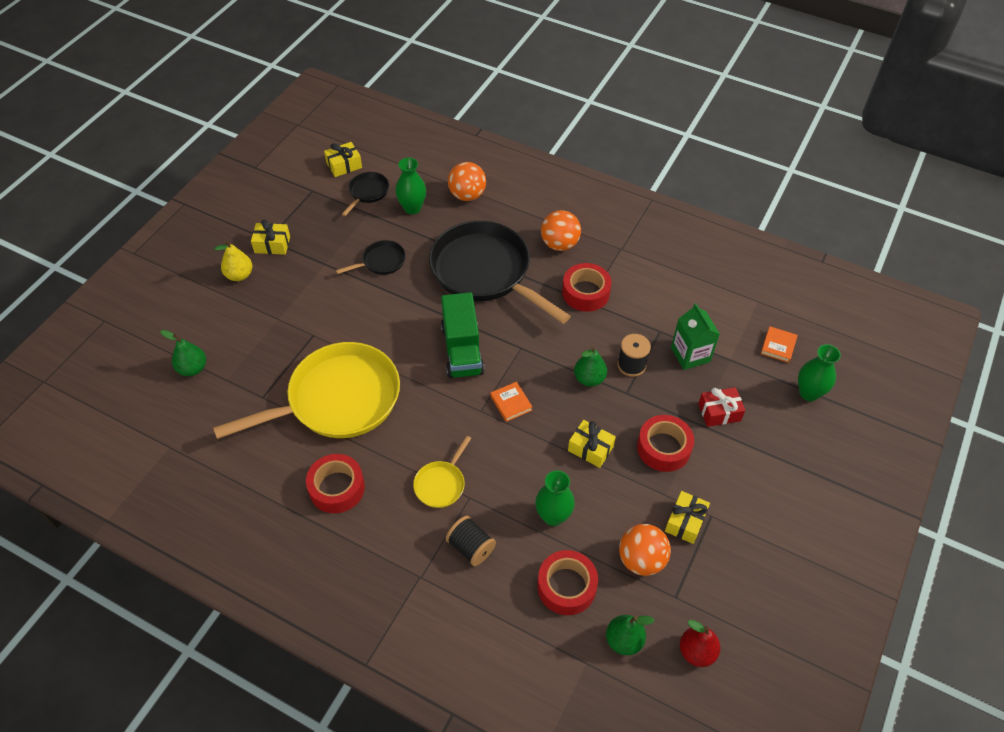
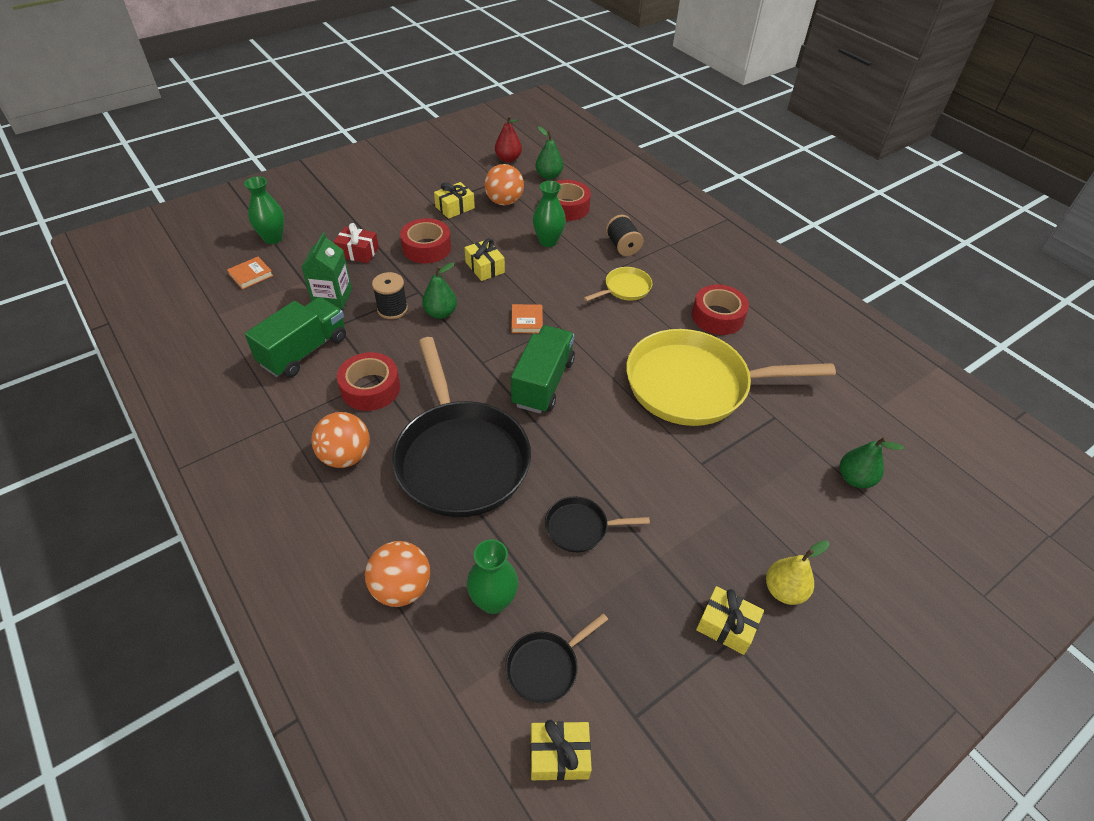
camera: 155 degrees left, 5 degrees down
(661, 300) = (304, 351): none -> green truck

